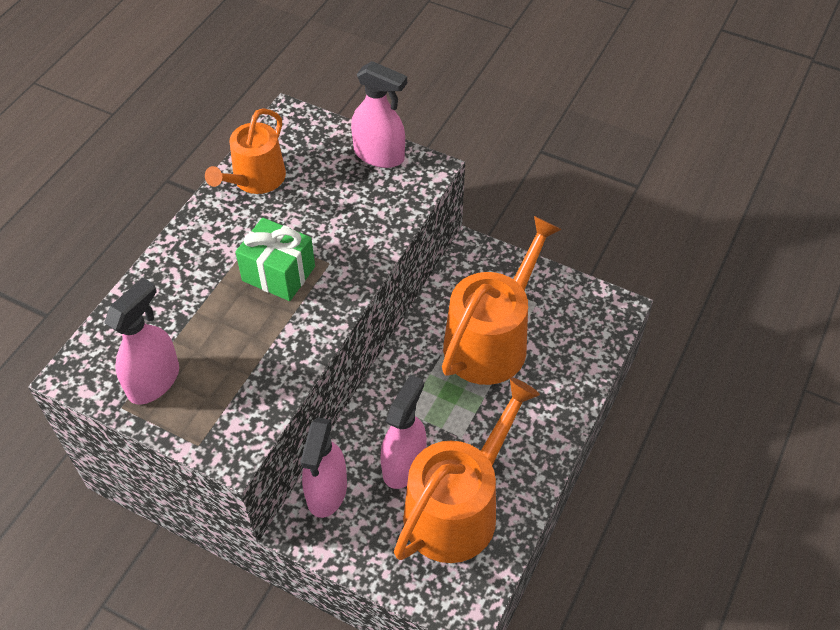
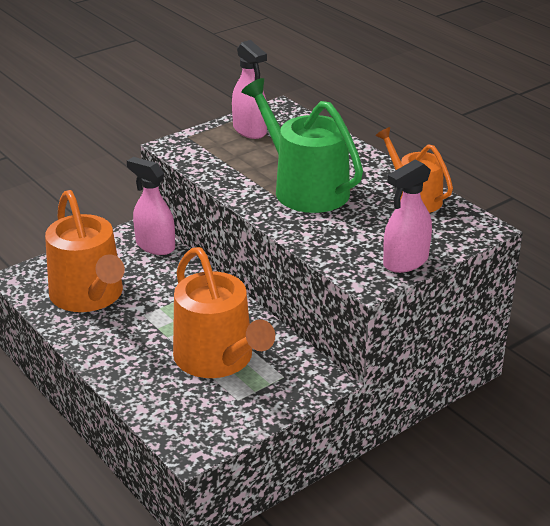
camera: 115 degrees right, 20 degrees down
(278, 273) = (305, 188): green gift -> green watering can
(404, 464) = (145, 282): pink spray bottle -> none

